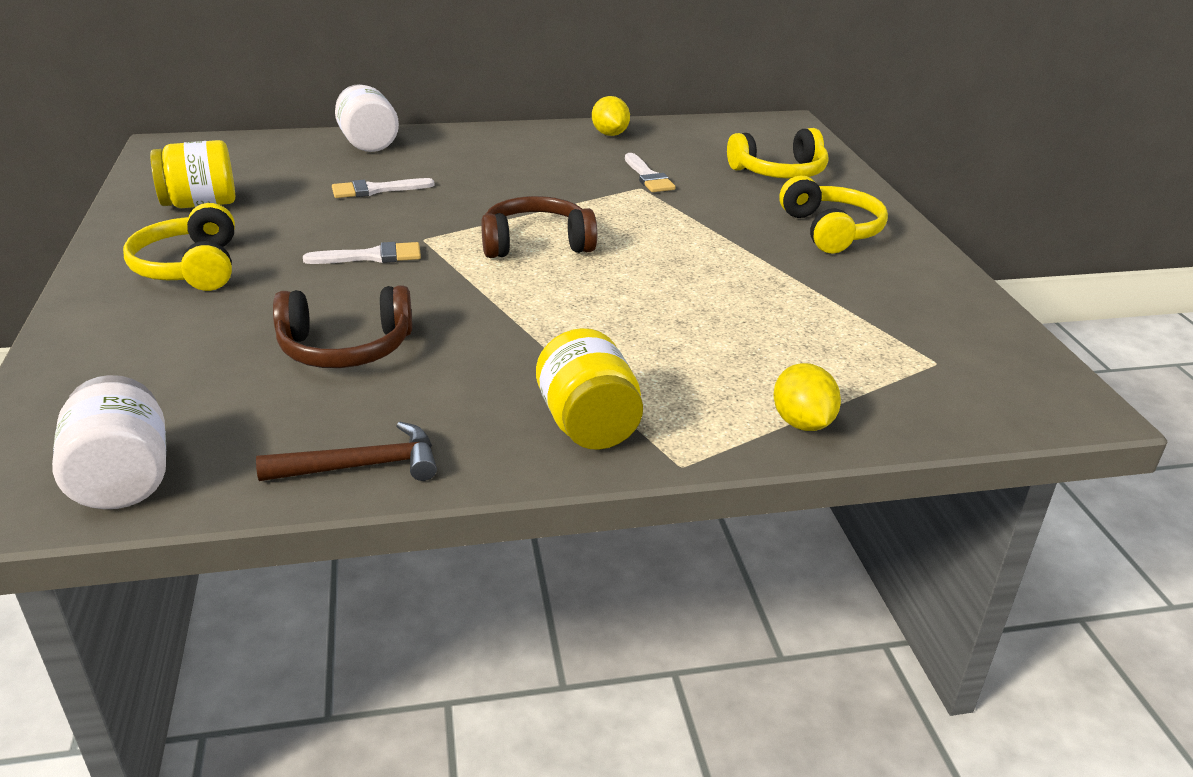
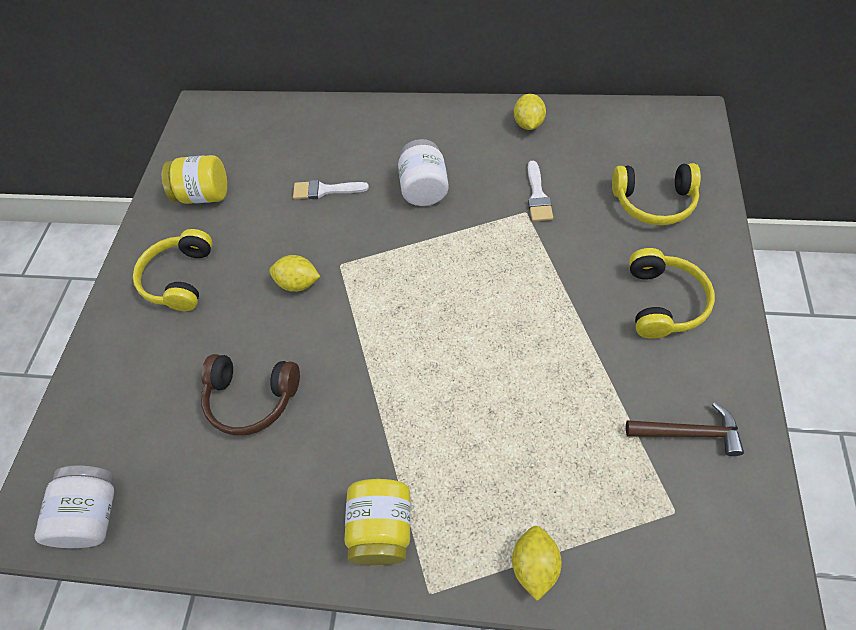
camera: 25 degrees right, 25 degrees up
(362, 466) = (228, 538): brown hammer -> brown hammer (689, 433)
(368, 143) = (337, 120): white jar -> white jar (424, 189)
(372, 256) = (298, 283): white brush -> yellow lemon
(536, 243) = (418, 284): brown headphones -> none

